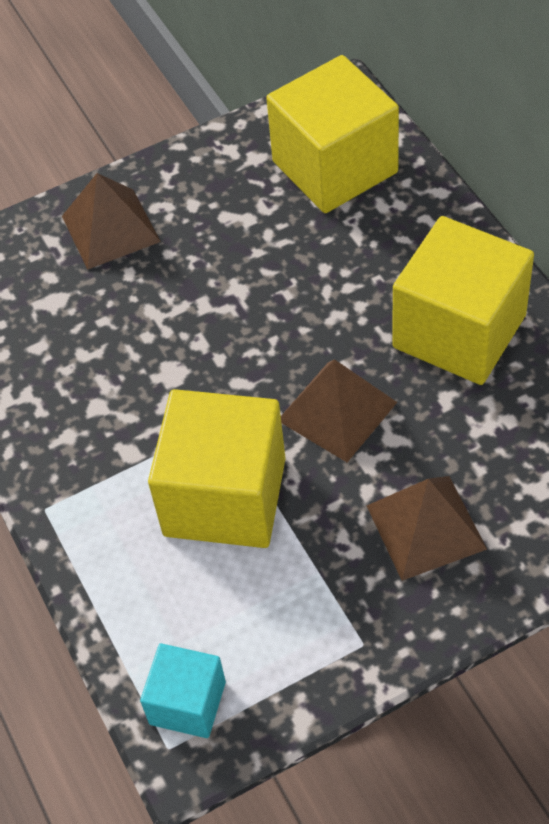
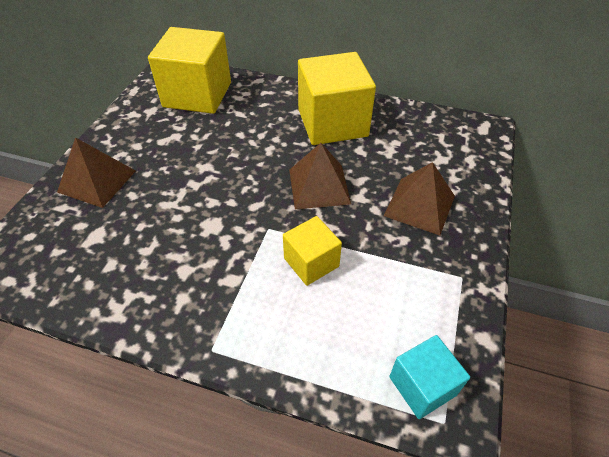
camera: 50 degrees left, 5 degrees down
(225, 496) = (311, 262): yellow cube -> yellow cube, size x0.54

